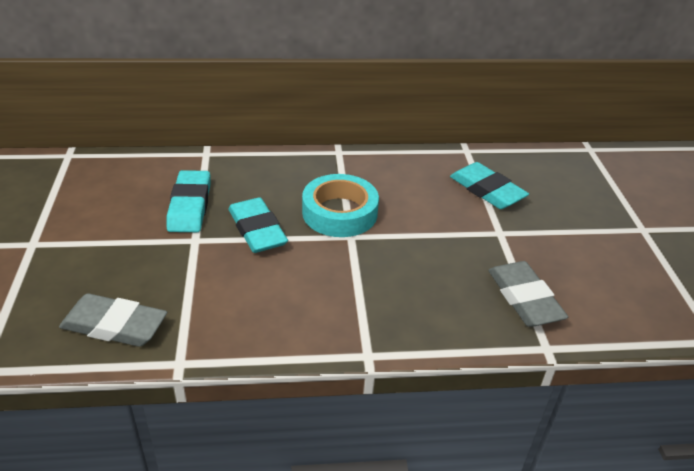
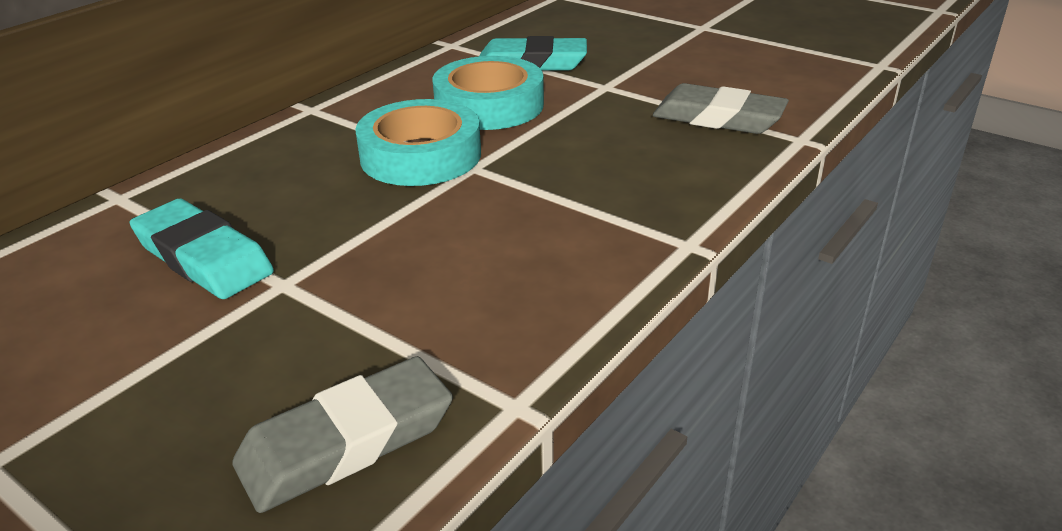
camera: 45 degrees left, 5 degrees down
(257, 230) = (351, 225): turquoise eraser -> none
(418, 204) = (489, 105): none -> turquoise tape

